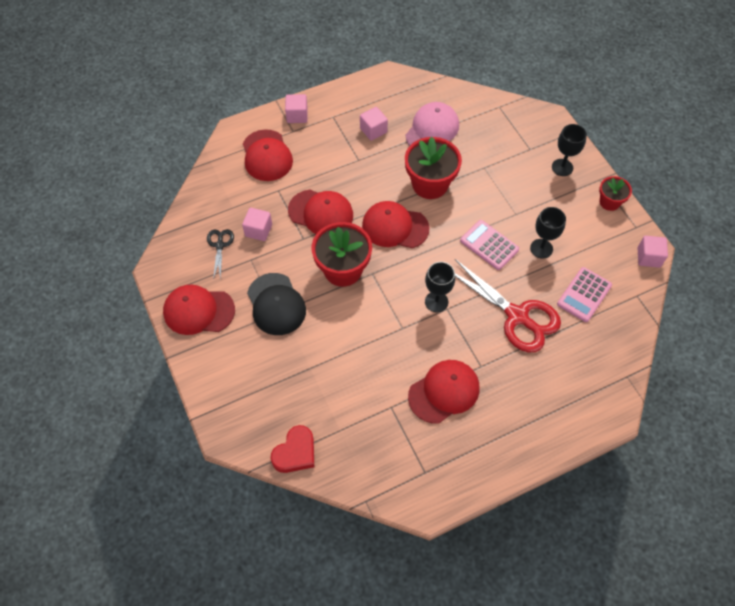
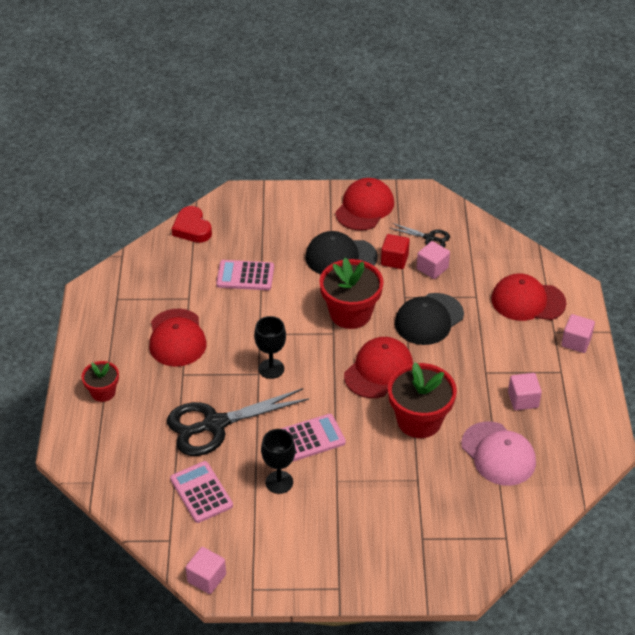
camera: 115 degrees right, 15 degrees down
(261, 261) = (394, 260): none -> red cube
(321, 213) = (429, 319): red cap -> black cap
(338, 372) = (245, 276): none -> pink calculator
(517, 316) = (214, 424): red scissors -> black scissors
(562, 167) = (377, 558): black goblet -> none
(609, 202) = (301, 580): red flower pot -> red flower pot (103, 392)

